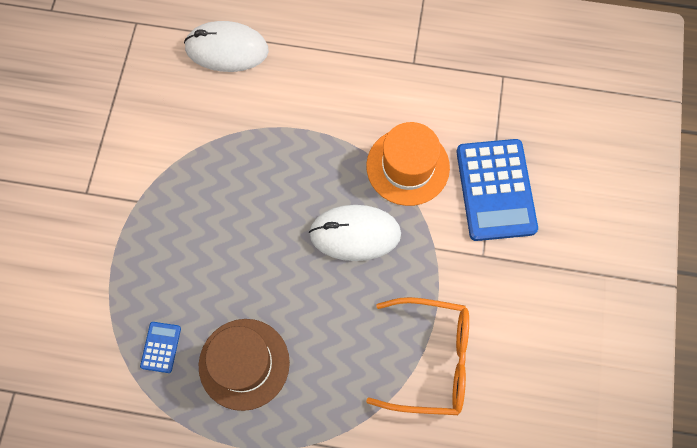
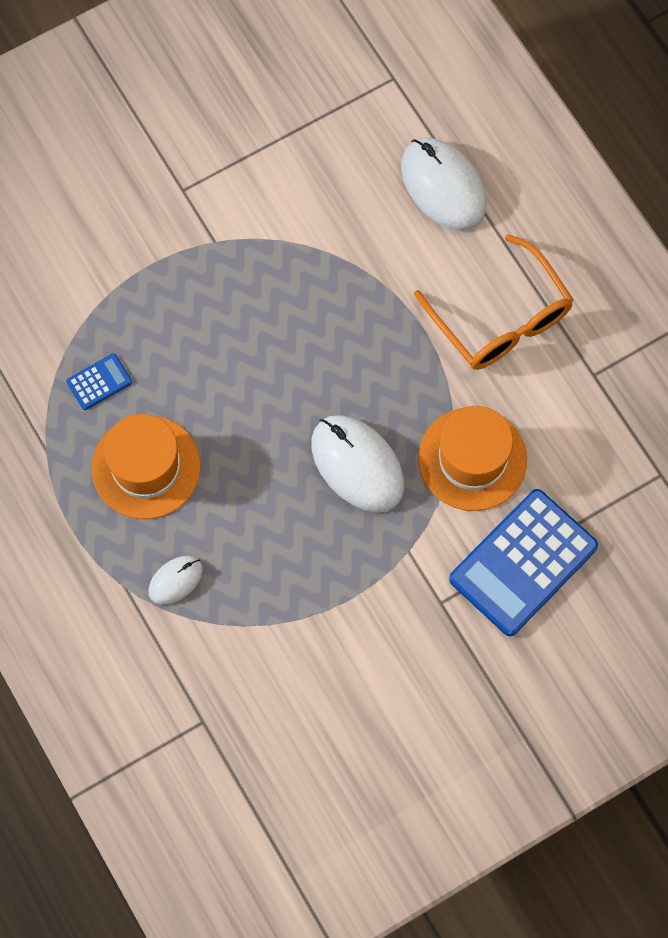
camera: 50 degrees right, 0 degrees up
(244, 364) = (146, 467): brown hat -> orange hat
(335, 407) = (175, 580): none -> white mouse
(430, 359) = (293, 632): orange glasses -> orange glasses (501, 318)

